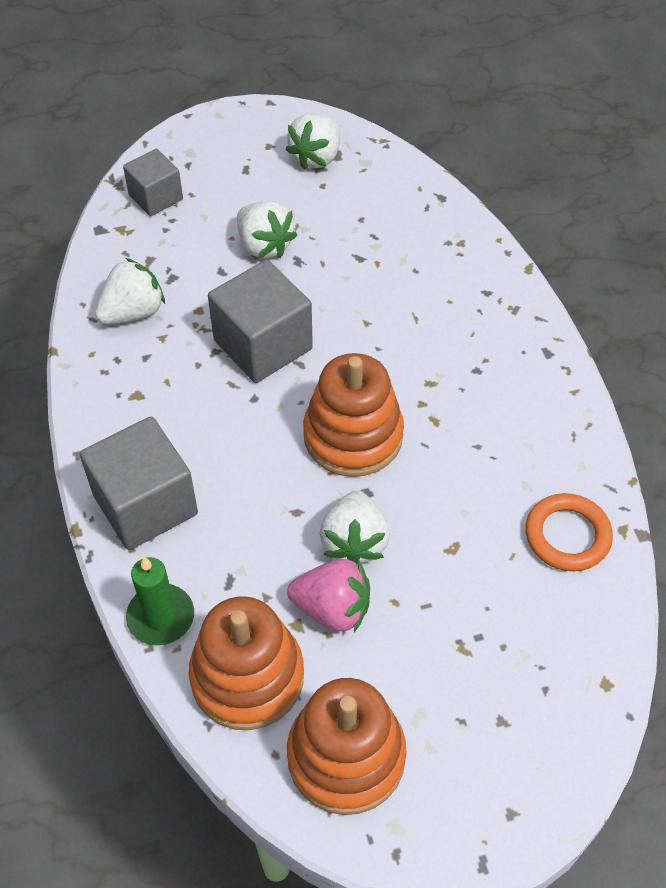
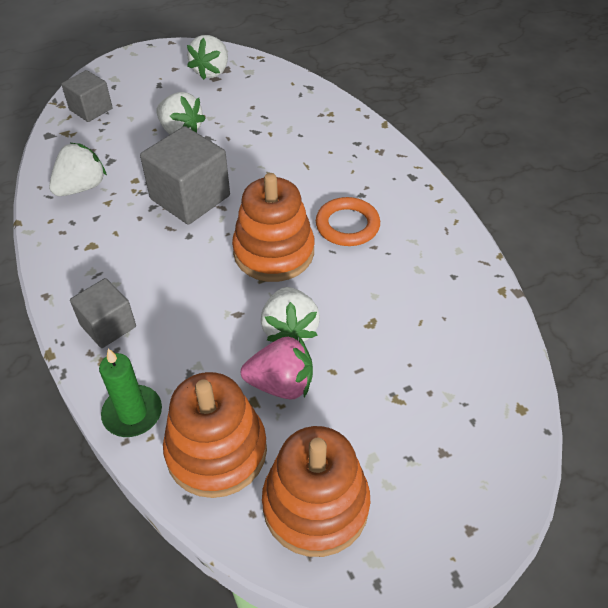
camera: 10 degrees left, 5 degrees down
(145, 504) = (108, 326): grey cube -> grey cube, size x0.61
(567, 535) = (460, 301): orange ring -> orange ring (347, 225)

